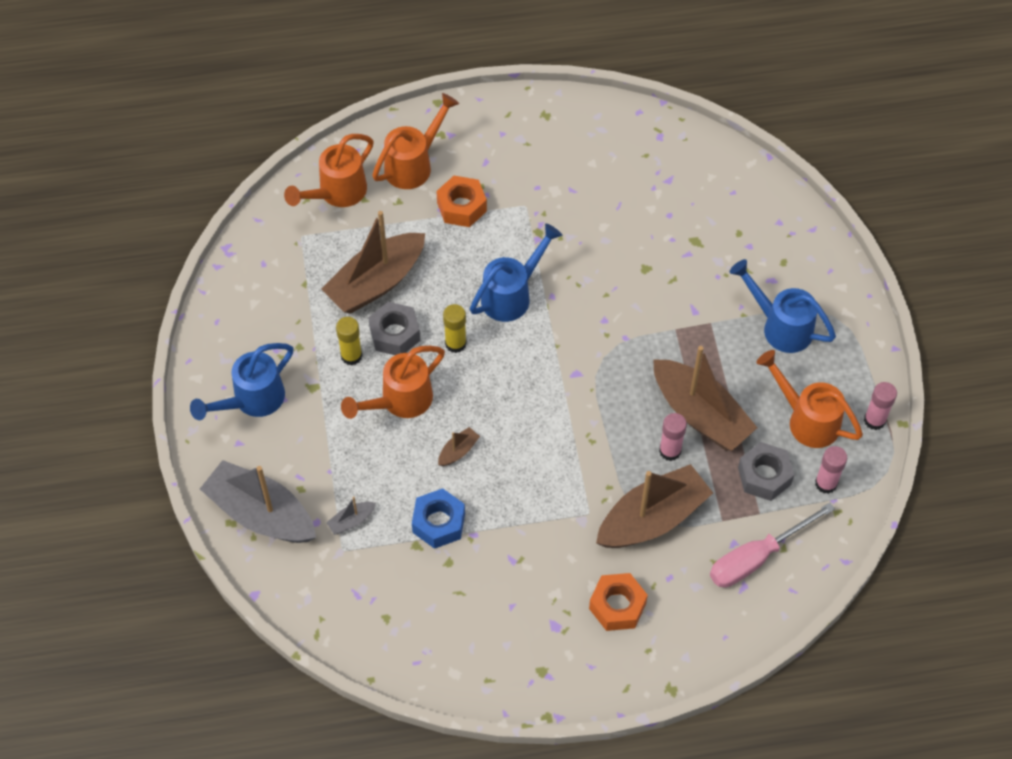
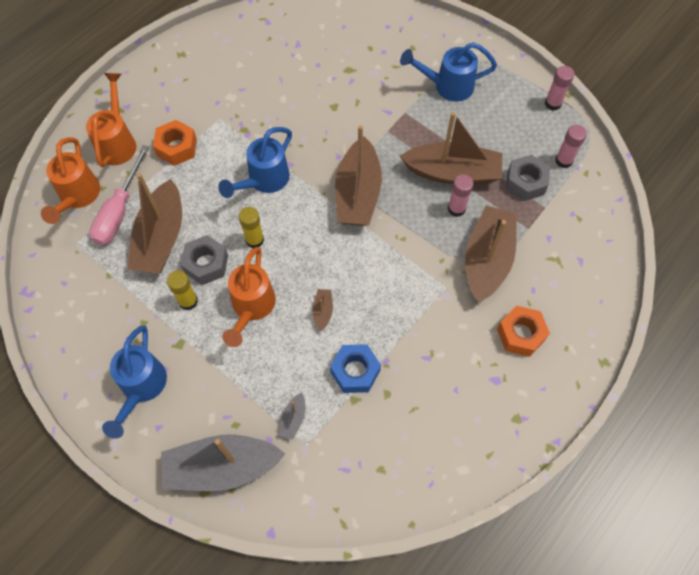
camera: 40 degrees left, 5 degrees up
(512, 294) = (263, 181): blue watering can -> blue watering can turned 150 degrees counterclockwise
(589, 369) = (358, 193): none -> brown boat
(756, 557) = (570, 236): pink screwdriver -> pink screwdriver (119, 211)
(806, 419) = (515, 130): orange watering can -> none

